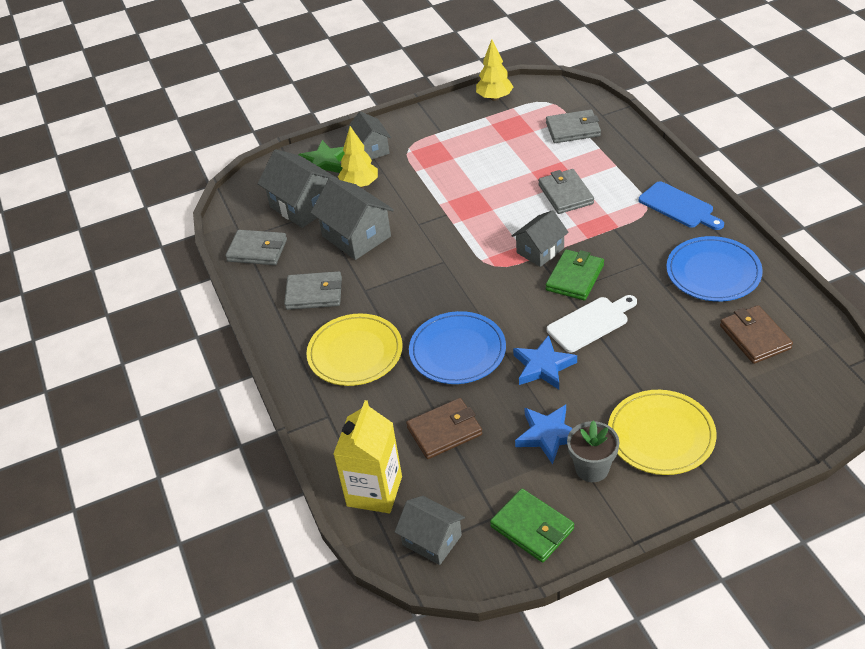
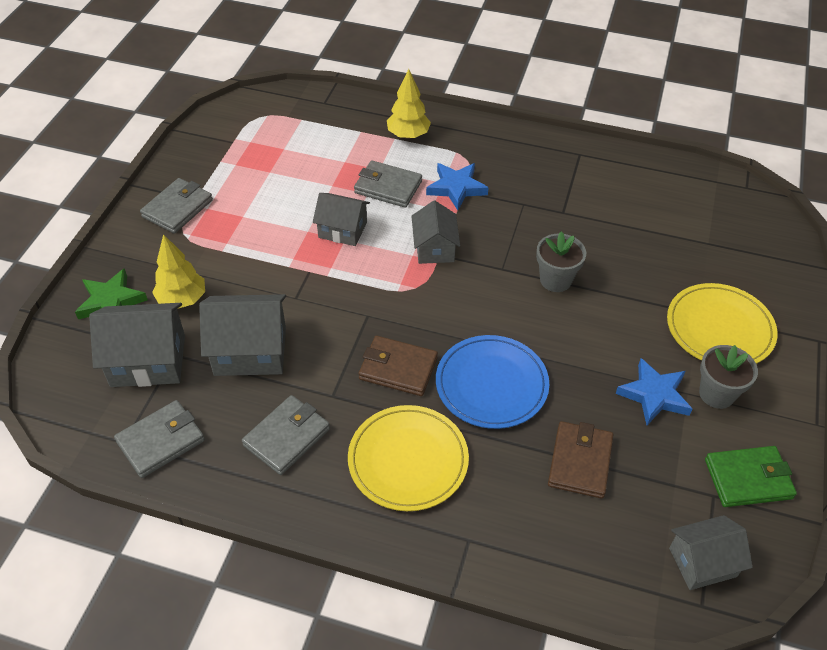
camera: 55 degrees left, 5 degrees up
(370, 149) = (144, 258): grey house -> grey house (342, 230)
(374, 491) = (603, 567): yellow carton -> none
(494, 98) = (205, 139): yellow tree -> yellow tree (408, 135)
(543, 366) = (573, 342): blue star -> blue star (456, 188)
(573, 129) = (316, 128): grey wallet -> grey wallet (177, 208)
(574, 277) = (492, 252): green wallet -> none
(590, 323) = (555, 280): white cutting board -> grey flower pot
(678, 206) = (487, 143): blue cutting board -> none
(713, 272) = (580, 178): blue plate -> none
(755, 337) = (670, 208): brown wallet -> brown wallet (398, 368)

